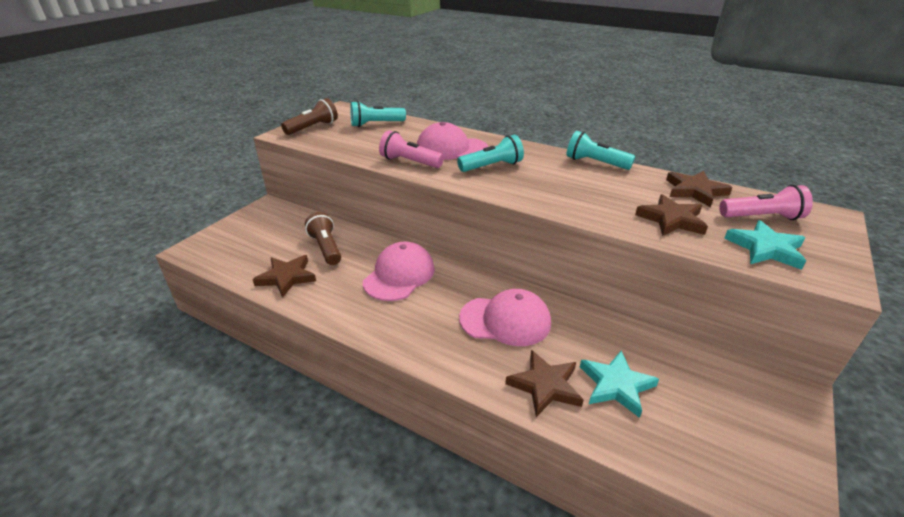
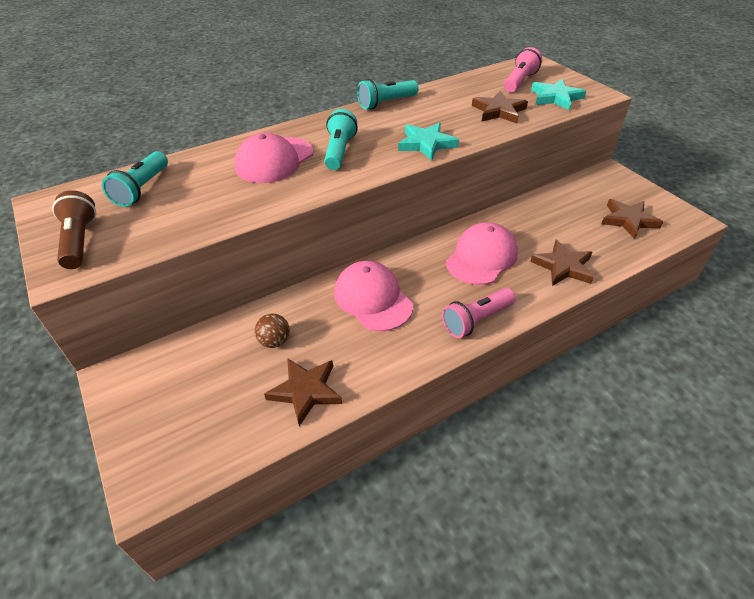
camera: 60 degrees left, 10 degrees up
(326, 248) = (274, 341): brown flashlight -> brown ball
(410, 162) = (276, 194): pink flashlight -> pink flashlight (476, 320)
(616, 385) = (577, 234): turquoise star -> turquoise star (426, 144)
(695, 191) = (468, 86): brown star -> brown star (628, 220)

